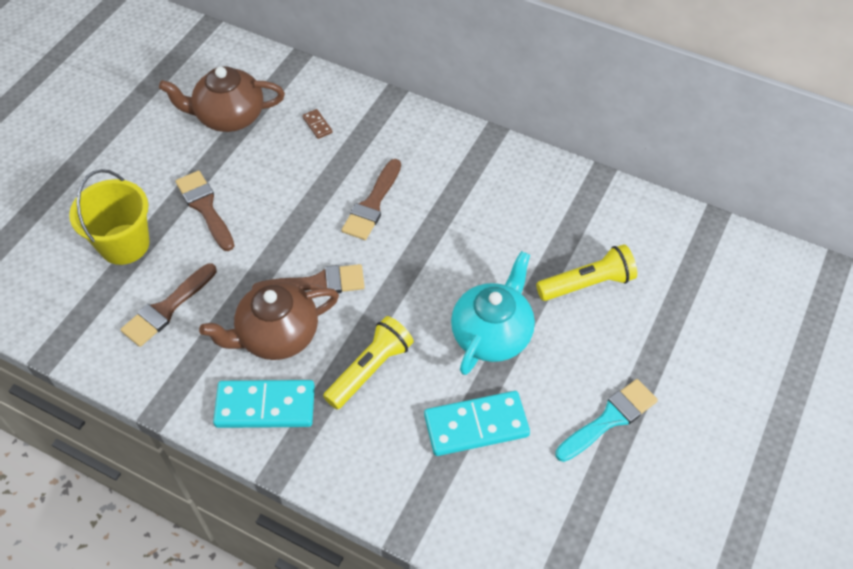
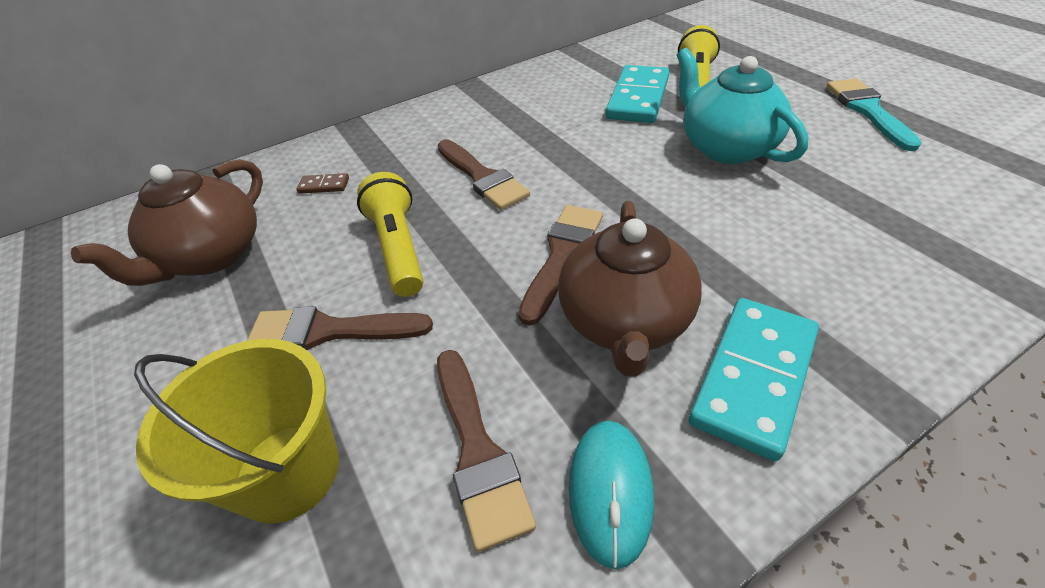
camera: 55 degrees left, 10 degrees down
(170, 367) = (610, 491): none -> turquoise mouse
(370, 369) = (732, 248): yellow flashlight -> yellow flashlight (398, 248)
(476, 425) = (852, 190): turquoise domino -> turquoise domino (637, 98)

